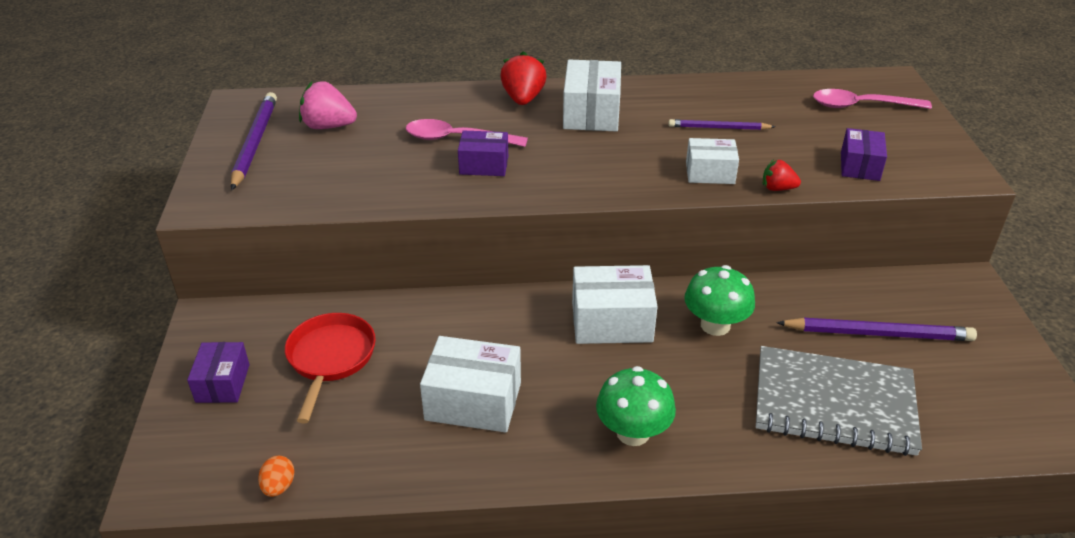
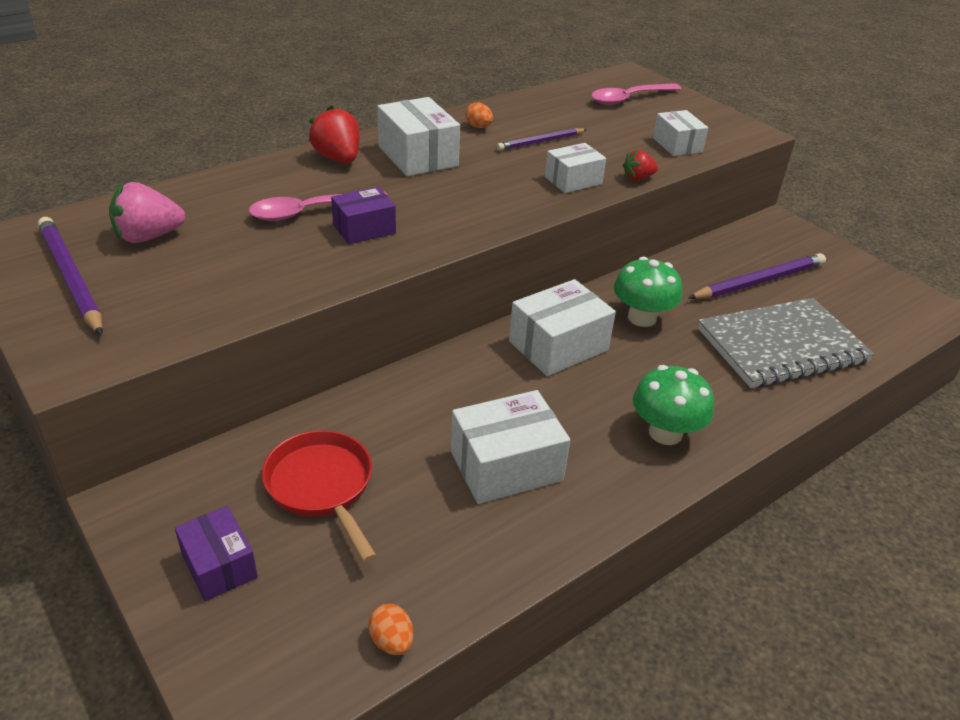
camera: 35 degrees left, 0 degrees up
(674, 99) = (478, 127): none -> orange egg
(860, 166) = (677, 145): purple box -> white box

